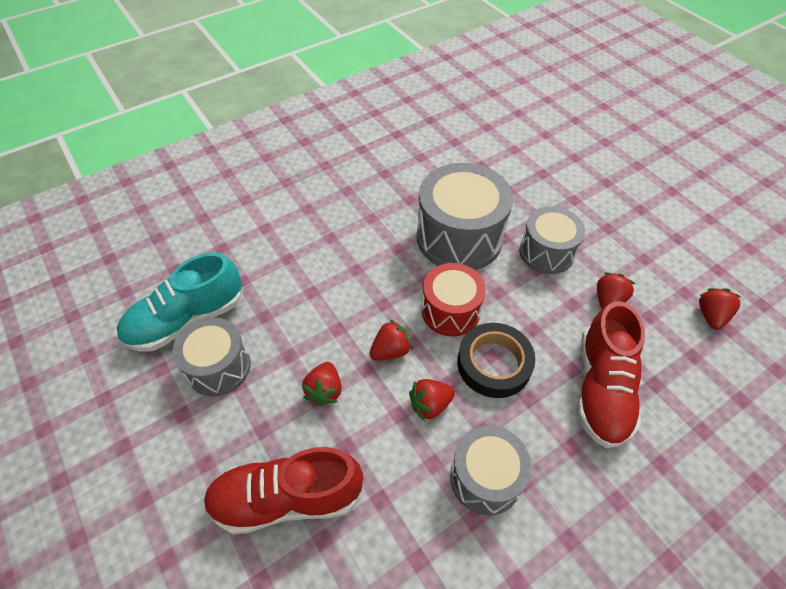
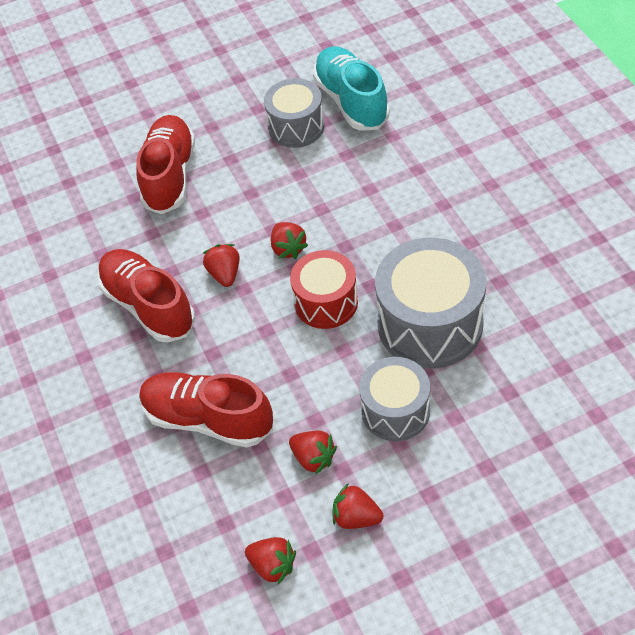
camera: 105 degrees right, 0 degrees up
(325, 390) = (257, 199): red strawberry -> red strawberry (356, 517)
(485, 478) = (148, 306): grey drum -> red shoe
(494, 364) = (256, 330): black tape -> none

